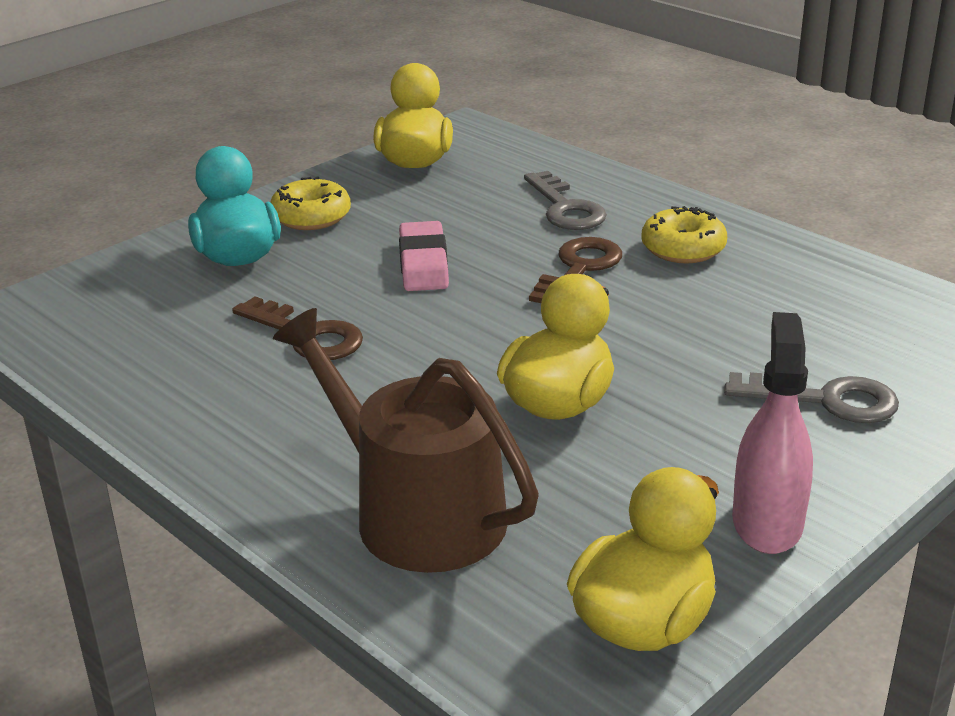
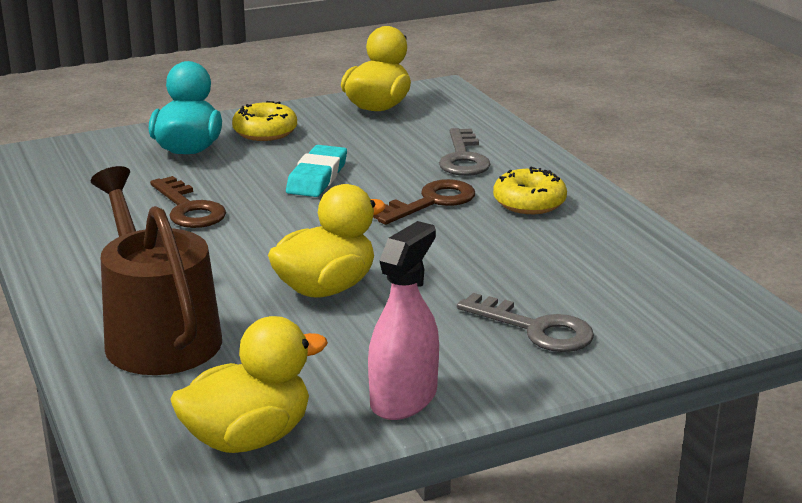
camera: 20 degrees right, 5 degrees down
(423, 263) = (317, 177): pink eraser -> turquoise eraser

